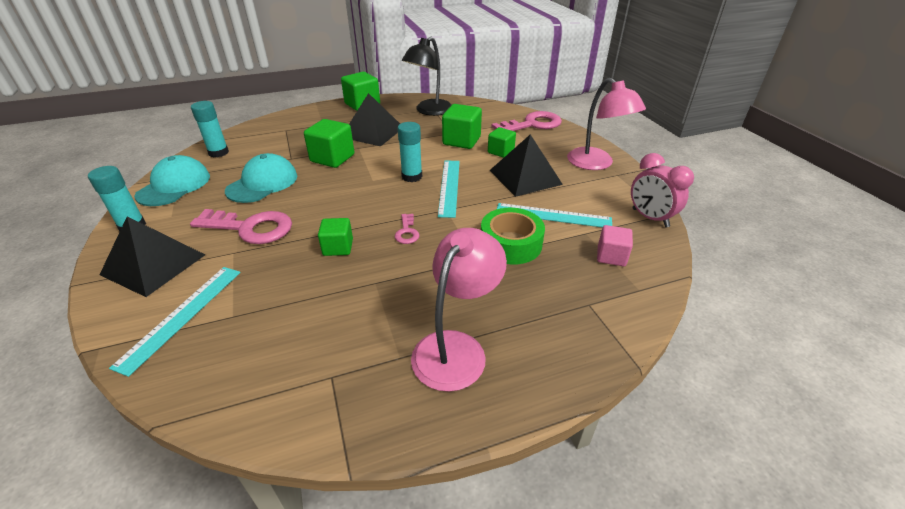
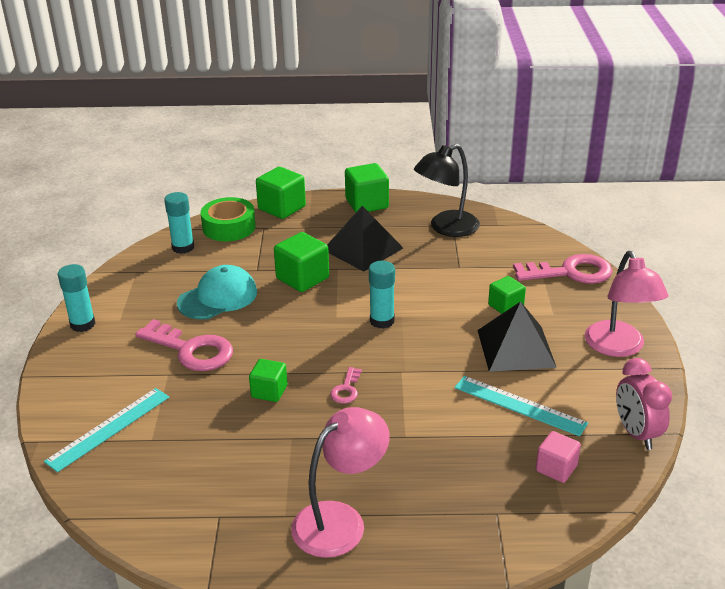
camera: 20 degrees right, 5 degrees down
(153, 264) = (94, 370): black pyramid -> none
(174, 186) = (129, 283): turquoise cap -> none
(449, 187) = (418, 343): turquoise ruler -> none
(461, 141) = (465, 281): green cube -> green cube (282, 208)
(510, 244) = (451, 428): green tape -> green tape (229, 227)

